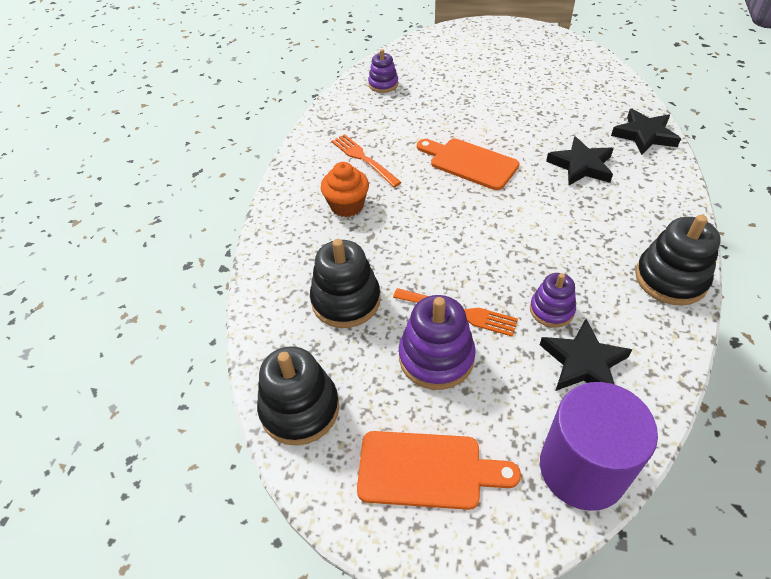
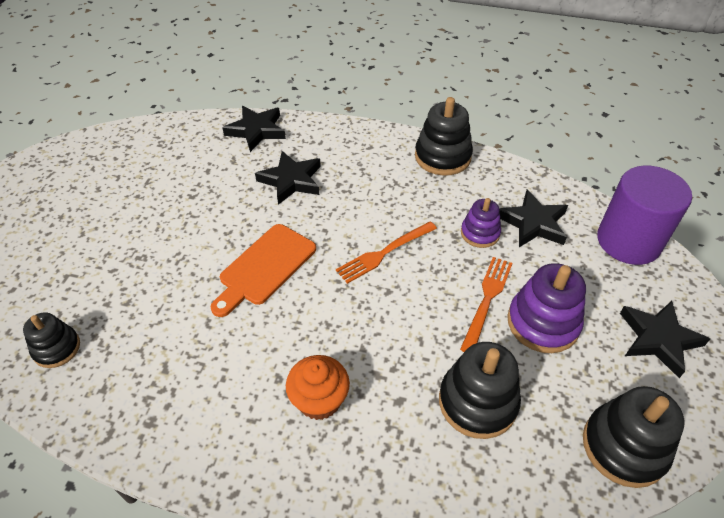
camera: 90 degrees left, 0 degrees up
(363, 158) = (227, 379): orange fork -> orange fork (383, 253)
(383, 84) = (57, 348): purple stacking toy -> black stacking toy
(427, 470) = (658, 339): orange cutting board -> black star

